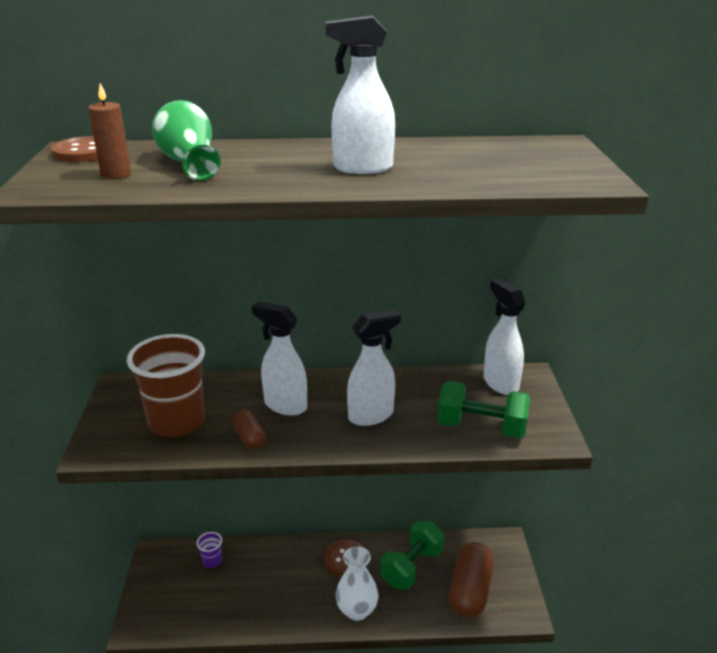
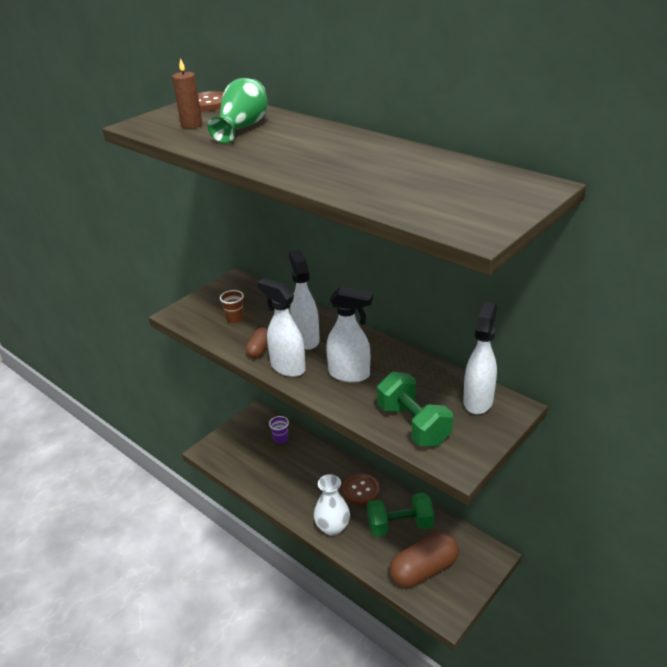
camera: 45 degrees right, 5 degrees up
(177, 422) = (235, 318): brown cup -> brown cup, size x0.43
(362, 168) = (331, 163): white spray bottle -> white spray bottle (287, 367)

